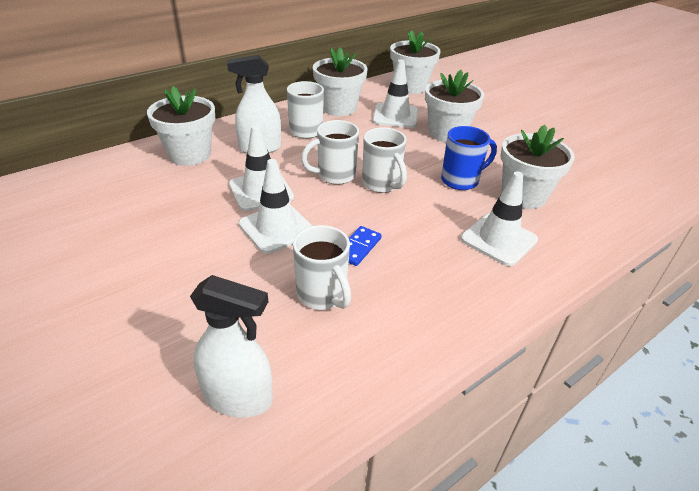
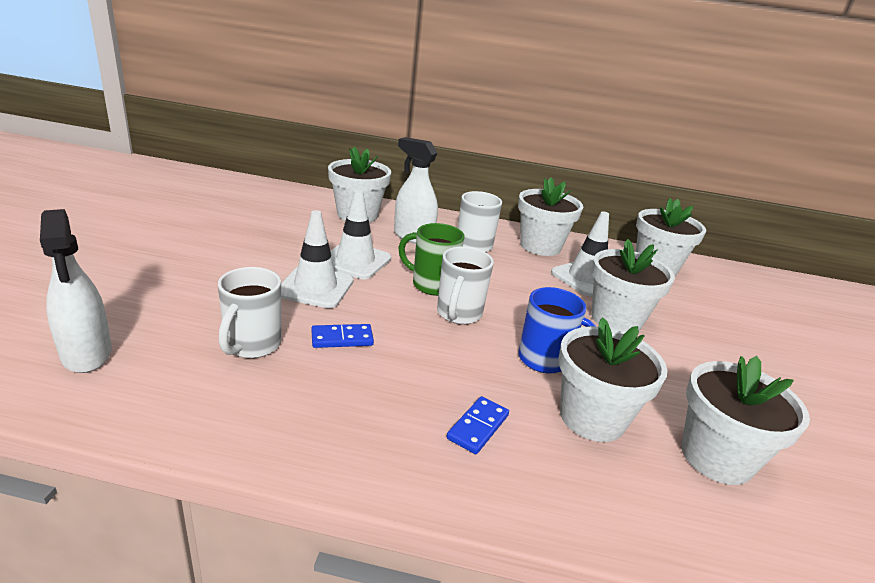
camera: 45 degrees right, 10 degrees down
(334, 175) = (431, 285): white mug -> green mug
(498, 239) = (478, 427): white traffic cone -> blue domino
(580, 178) = (716, 457): none -> white flower pot

